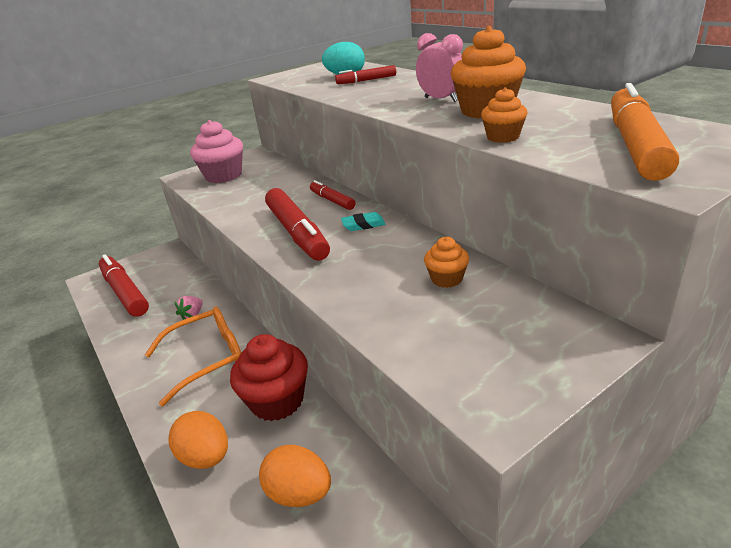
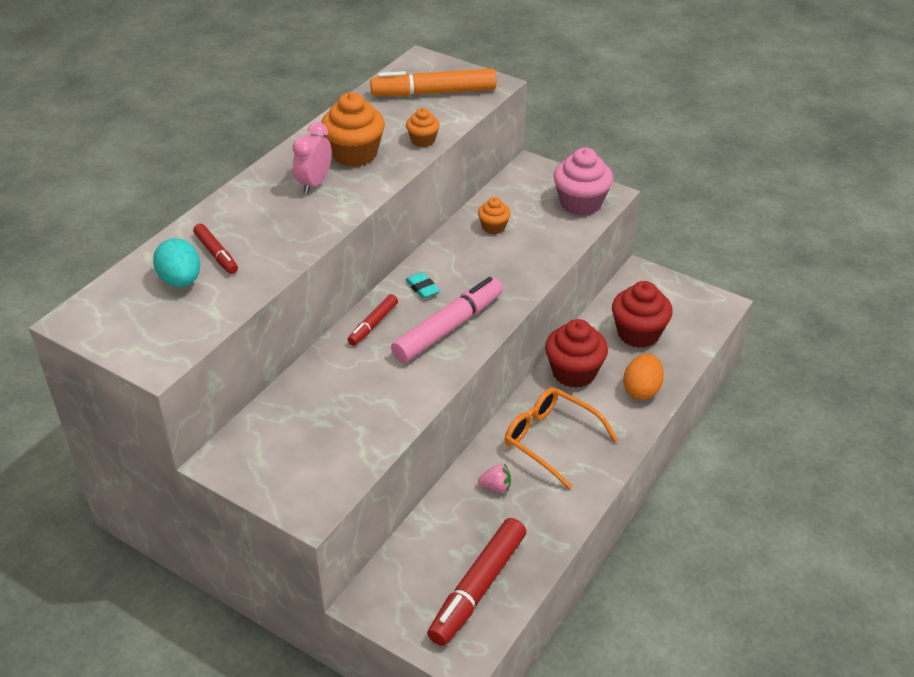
camera: 115 degrees left, 10 degrees up
(224, 176) = (309, 458): pink cupcake -> pink cupcake (580, 203)
(297, 232) = (448, 328): red marker -> pink marker
(299, 493) = (638, 333): orange egg -> red cupcake

